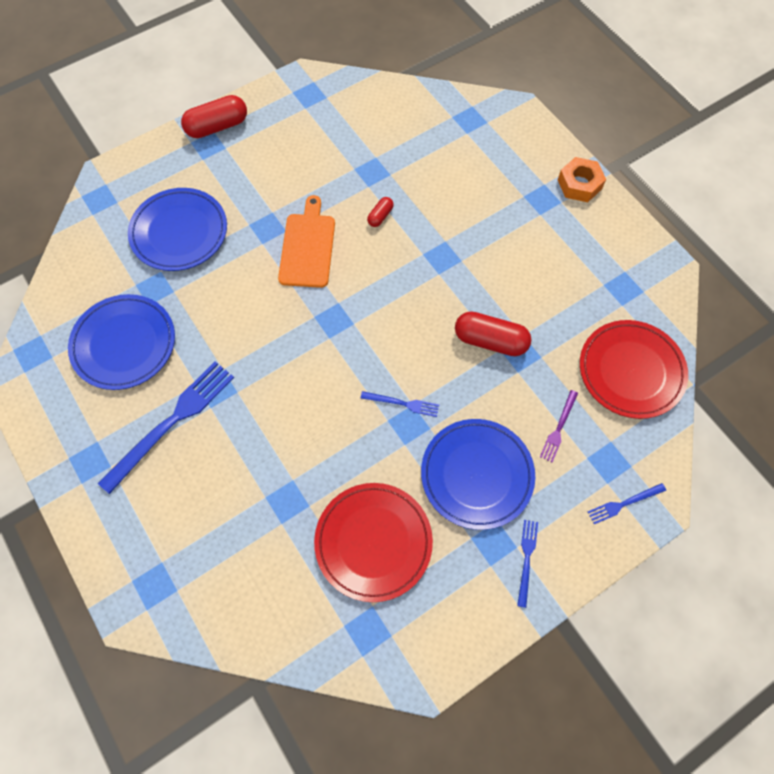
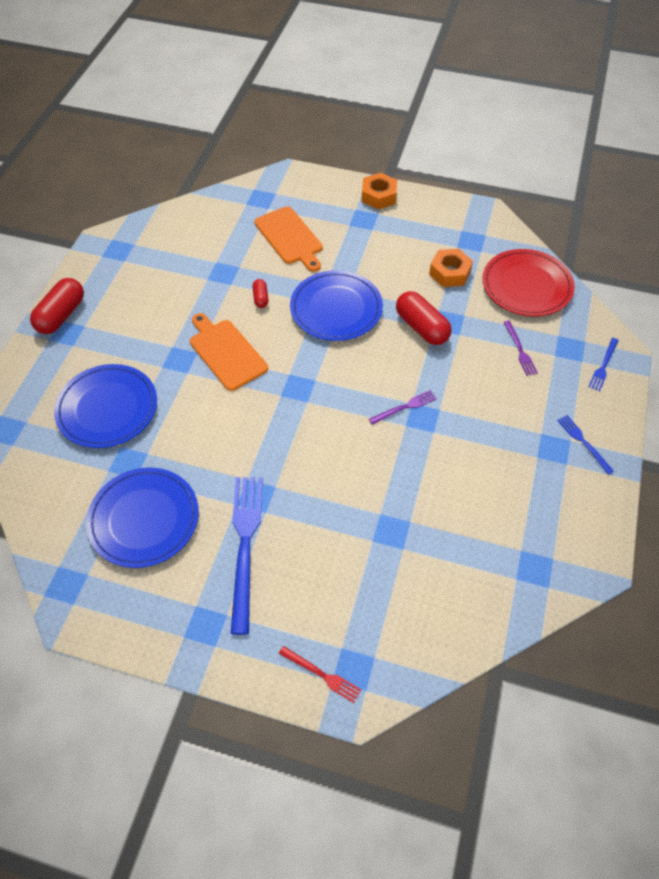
camera: 40 degrees left, 10 degrees down
(129, 570) = (322, 675): none -> red fork
(373, 542) = (479, 509): red plate -> none
(403, 403) = (405, 407): blue fork -> purple fork
(459, 174) = (290, 237): none -> orange cutting board
(477, 475) = (500, 415): blue plate -> blue plate (336, 309)
(490, 341) = (421, 327): red capsule -> red capsule turned 75 degrees clockwise
(570, 306) = (449, 272): none -> orange nut

